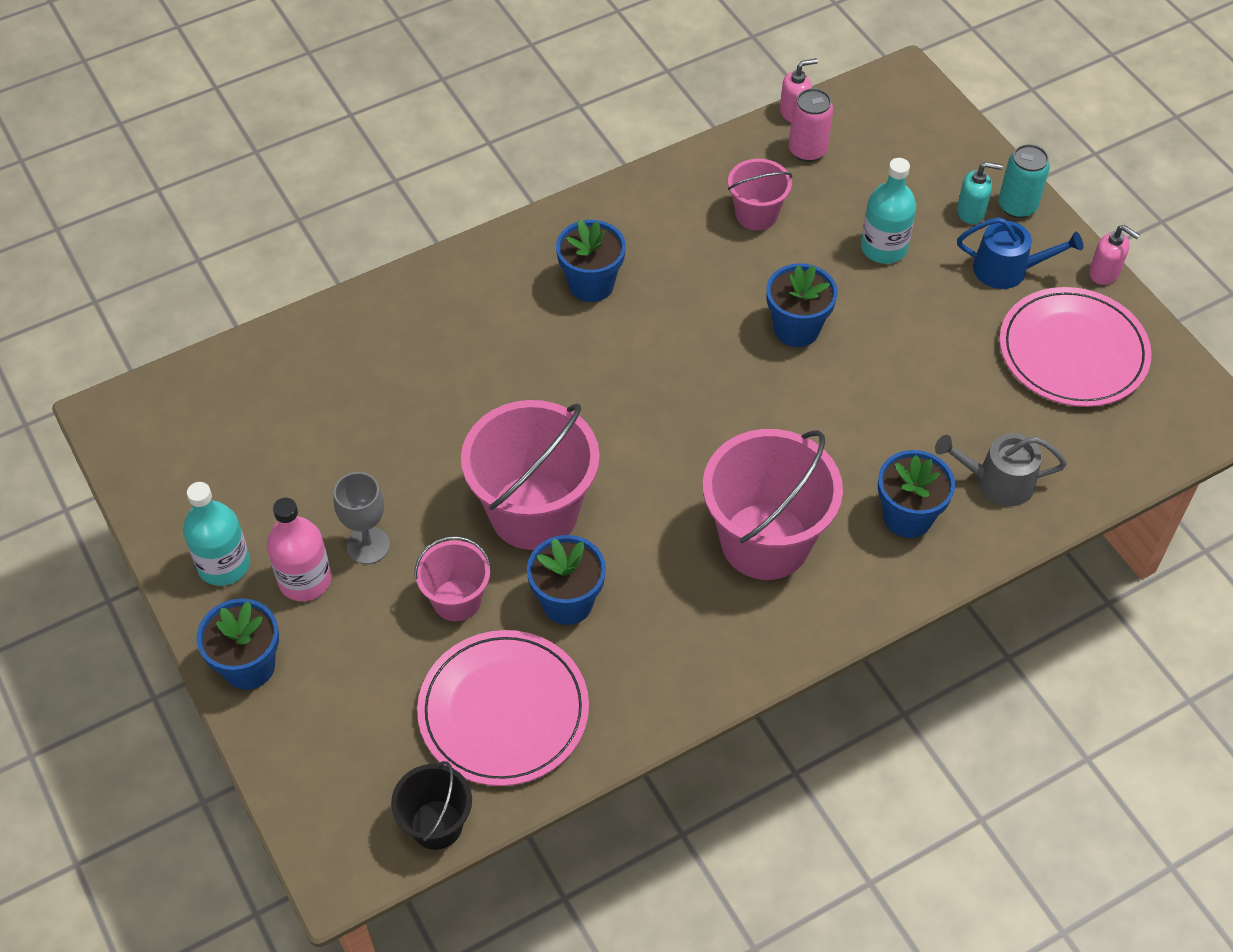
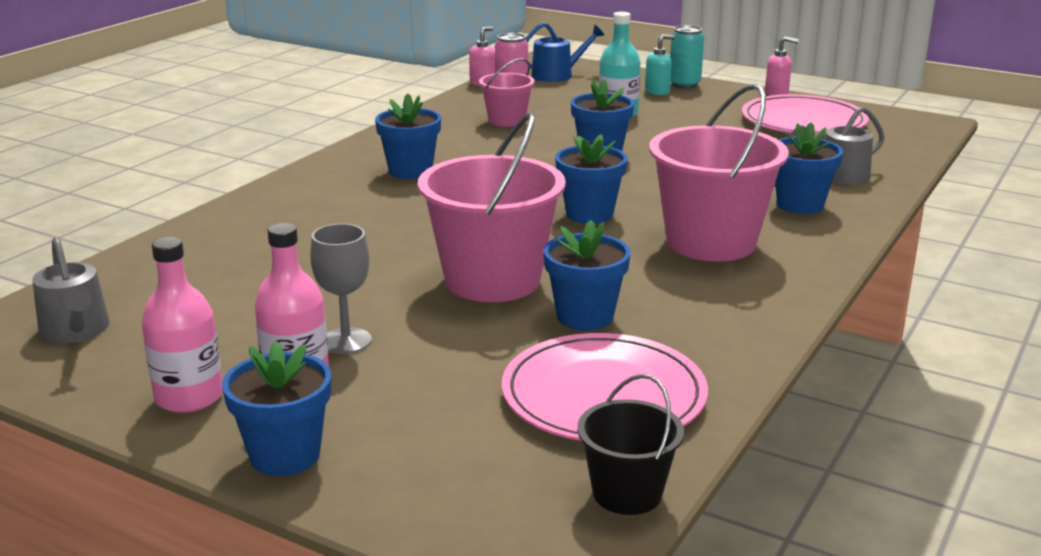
camera: 30 degrees left, 30 degrees down
(190, 435) = (76, 331): none -> grey watering can
(224, 564) = (189, 397): turquoise bottle -> pink bottle
(457, 600) = (475, 346): pink bucket -> none
(695, 441) = (589, 214): none -> blue flower pot
(1007, 269) = (713, 104): blue watering can -> blue watering can (557, 75)

